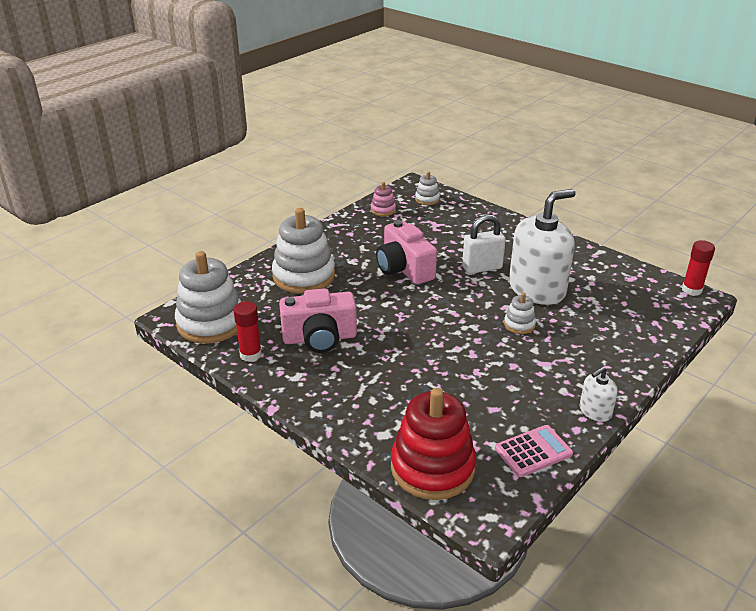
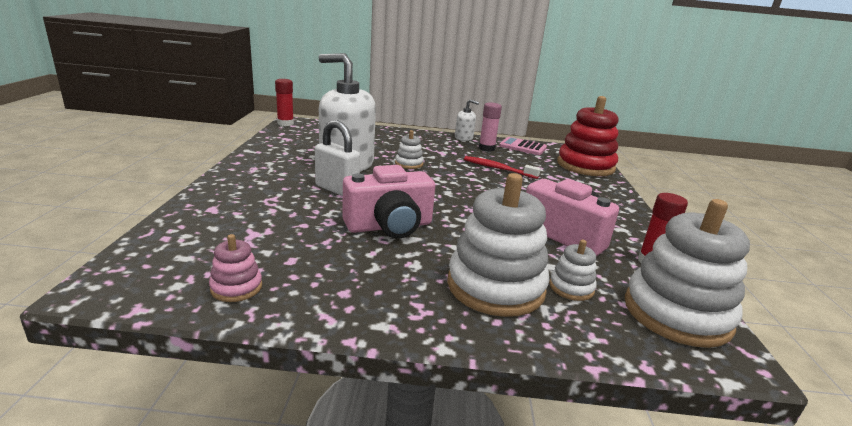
camera: 130 degrees left, 10 degrees down
(404, 269) = (389, 226): pink camera -> pink camera turned 45 degrees clockwise
(427, 199) = (167, 259): white stacking toy -> white stacking toy (571, 288)
(471, 380) = (498, 168): none -> red toothbrush
(542, 409) = (486, 148): none -> pink glue stick

